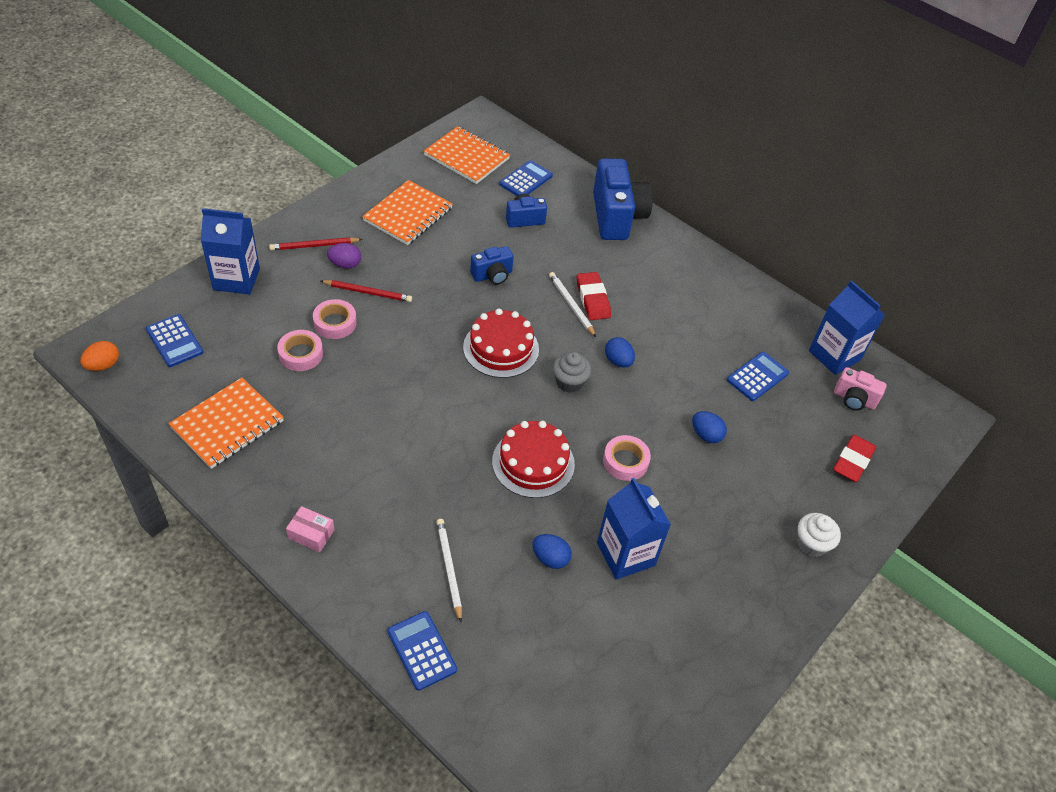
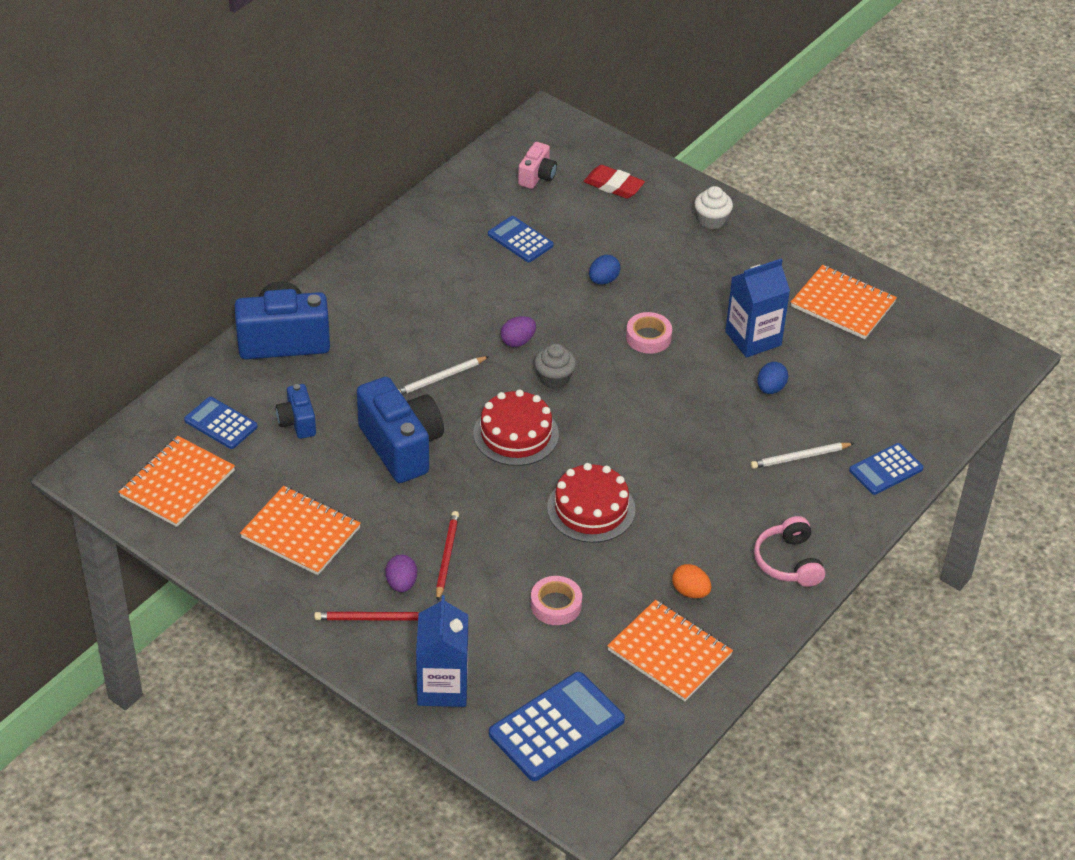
camera: 90 degrees left, 5 degrees down
(103, 365) = (607, 788): orange egg -> orange egg (690, 592)
(174, 341) = (556, 727): blue calculator -> blue calculator, size x1.65
(311, 534) = (788, 562): pink box -> pink headphones
(314, 246) = (371, 619): red pencil -> red pencil turned 105 degrees clockwise
(335, 323) = (501, 580): pink tape -> none
(492, 275) = (401, 447): blue camera -> blue camera, size x1.92
(533, 463) = (665, 403): red cake -> red cake (591, 509)
(592, 299) = (427, 361): red eraser -> none
(618, 361) = (518, 341): blue egg -> purple egg
(684, 656) = (843, 304): none -> orange notebook
(834, 355) = (481, 184): blue carton -> none

